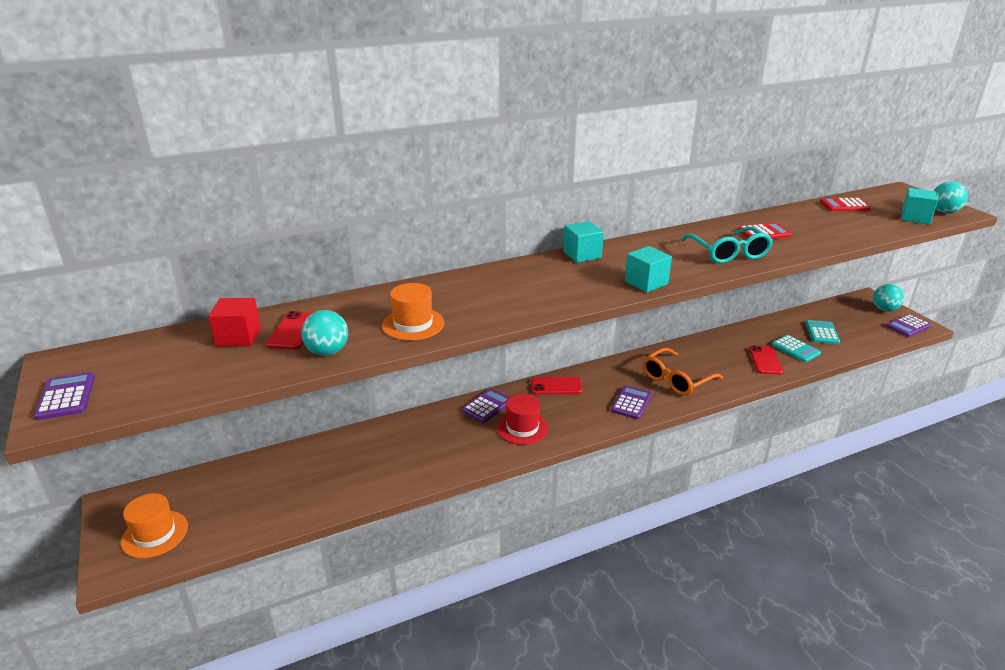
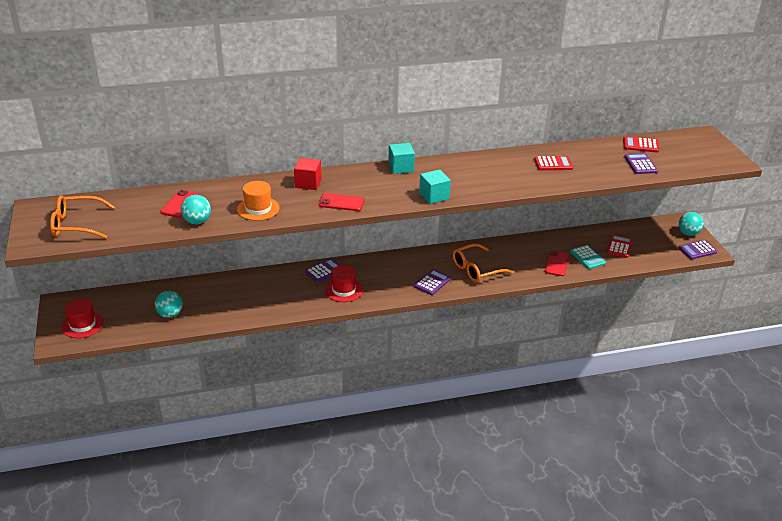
camera: 10 degrees right, 5 degrees up
(66, 397) = (38, 231): purple calculator -> purple calculator (640, 164)
(132, 379) = (76, 224): none -> orange glasses
(155, 534) = (82, 325): orange hat -> red hat
(238, 337) = (144, 204): red cube -> red cube (308, 183)
(556, 386) = (382, 263): red phone -> red phone (341, 203)
(728, 253) = (512, 178): turquoise glasses -> none
(822, 333) = (619, 247): turquoise calculator -> red calculator
(915, 218) = (689, 163): turquoise cube -> none
(944, 212) = (719, 160): turquoise ball -> turquoise ball (170, 314)

